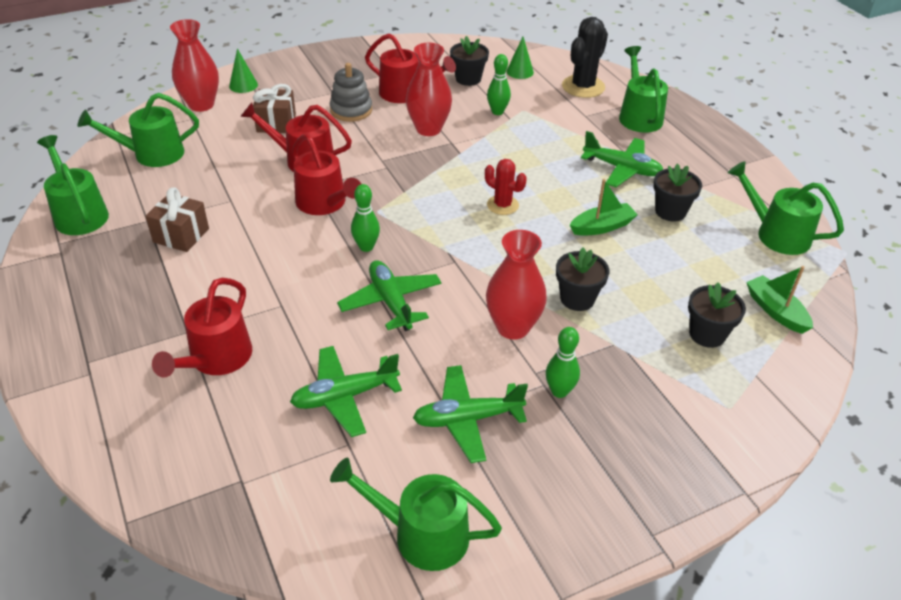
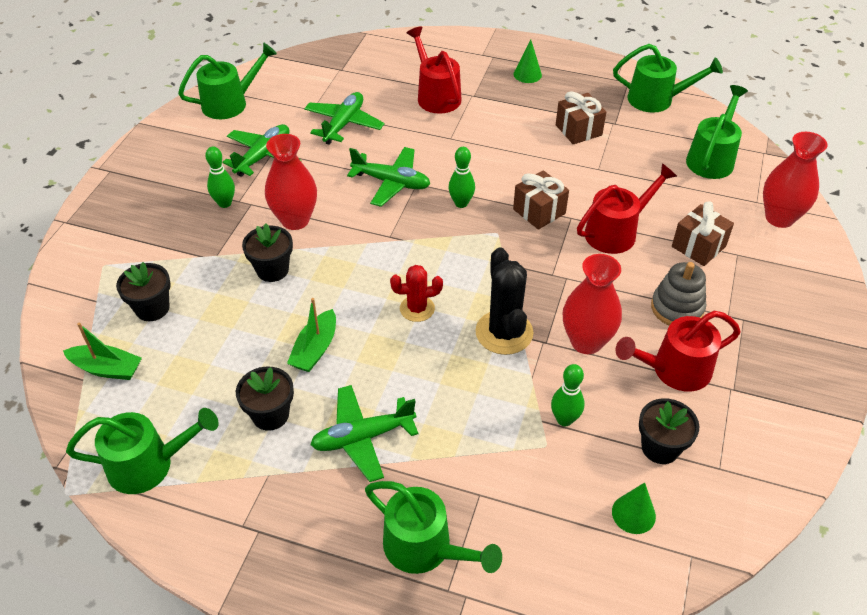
camera: 135 degrees right, 5 degrees up
(243, 85) = (799, 261): green cone -> green cone (527, 74)
(325, 204) = (539, 211): red watering can -> brown gift
(583, 87) = (538, 550): black cactus -> black cactus (504, 332)

